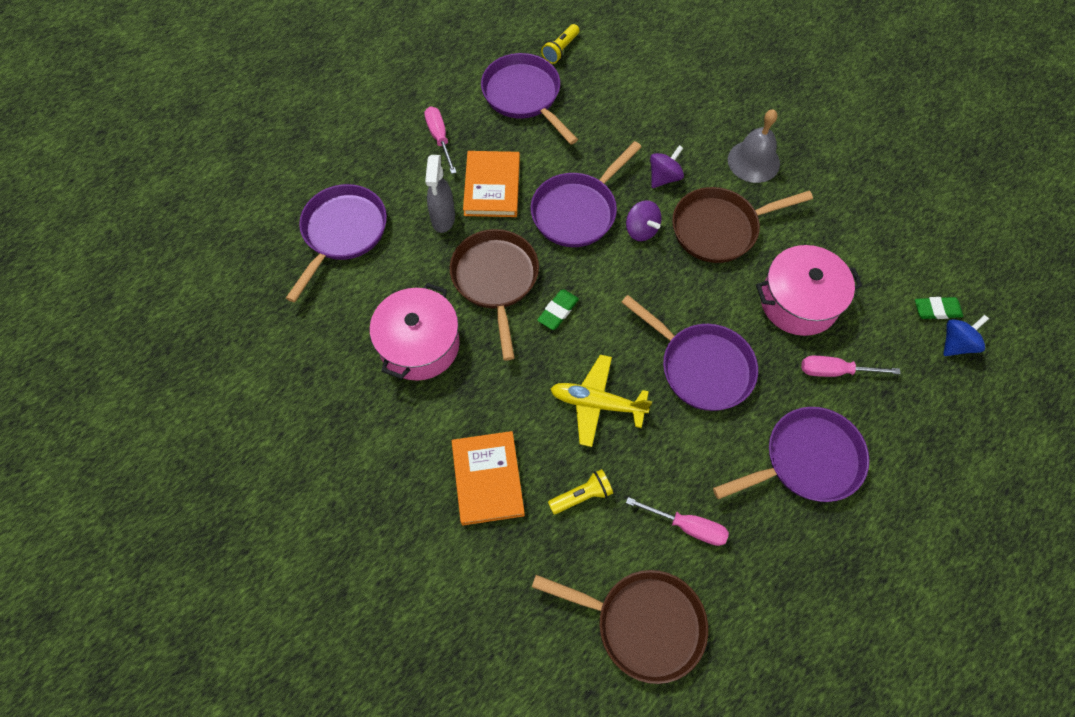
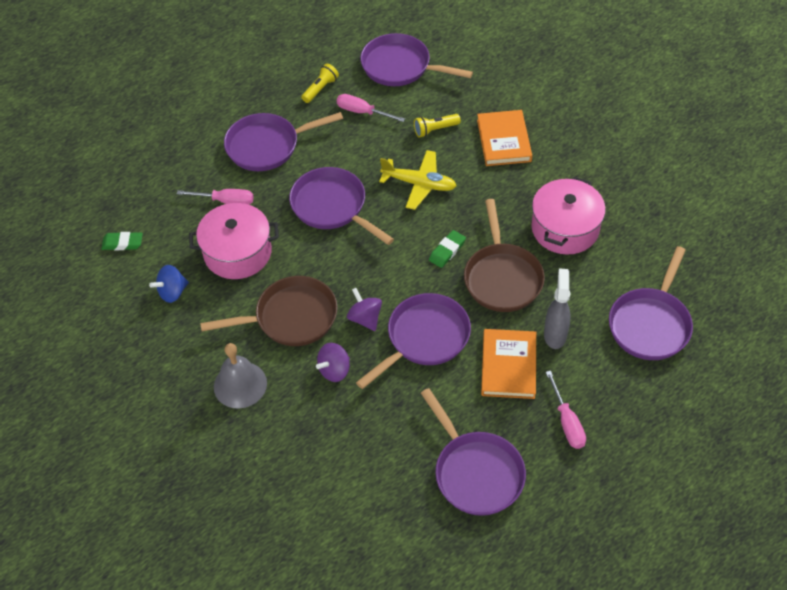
camera: 175 degrees left, 10 degrees down
(560, 50) = (431, 536): yellow flashlight -> yellow flashlight (320, 89)
(642, 624) = (400, 67): brown pan -> purple pan
(956, 344) = (119, 217): blue spinning top -> blue spinning top (172, 292)

